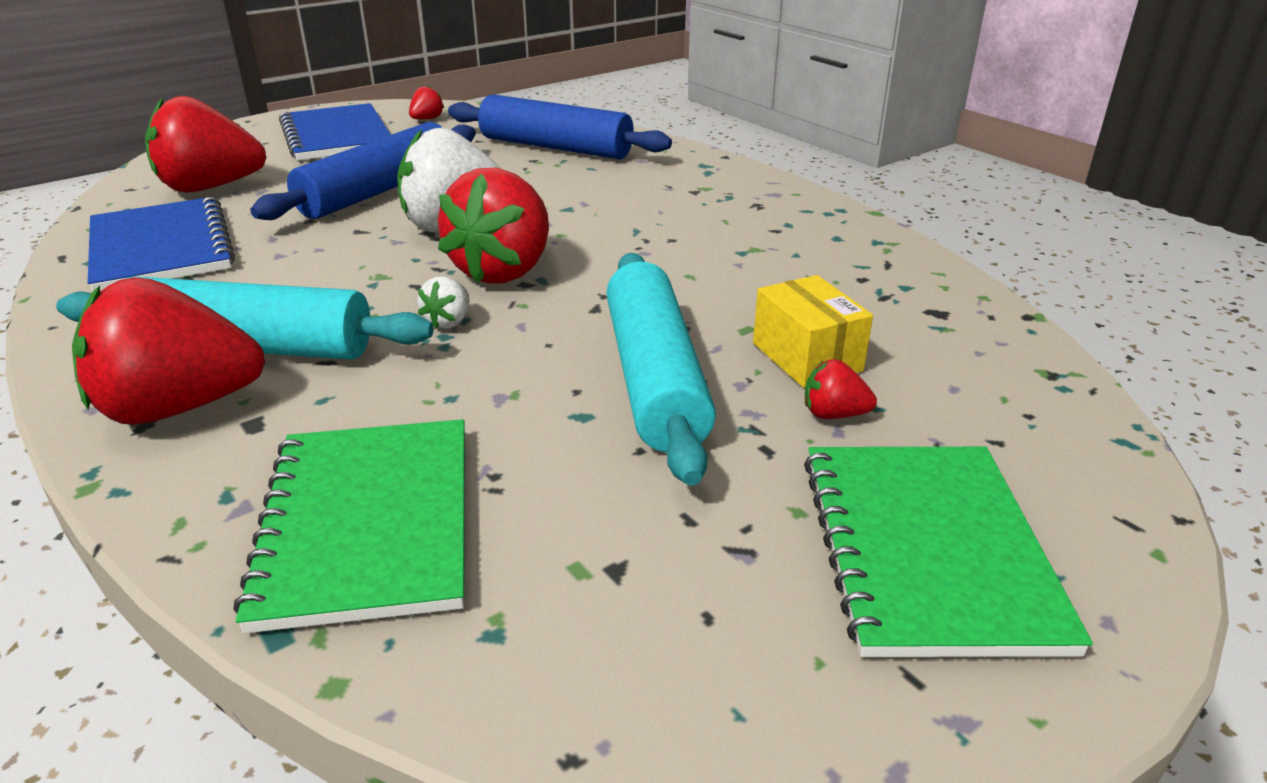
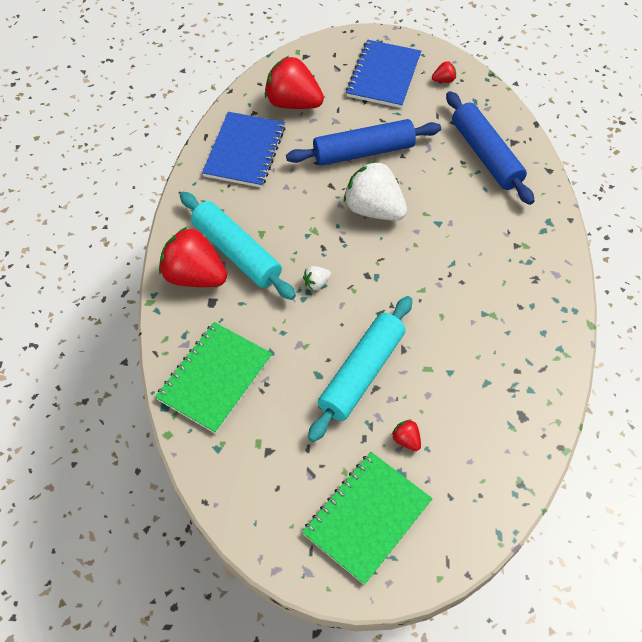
camera: 40 degrees right, 25 degrees up
(504, 271) = (366, 259): red strawberry -> none
(807, 357) = (432, 403): yellow box -> none

